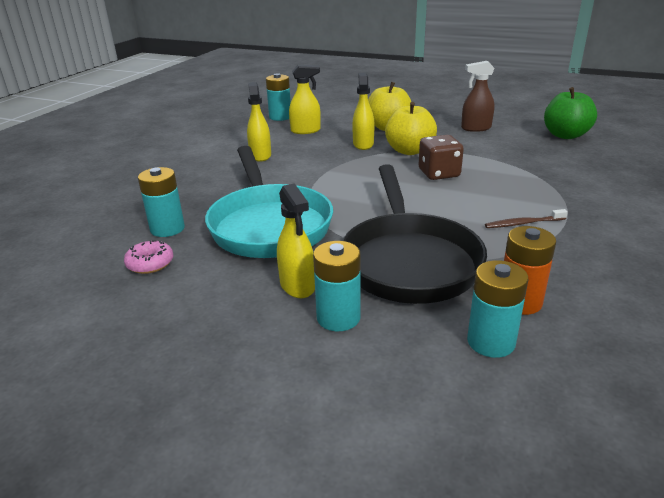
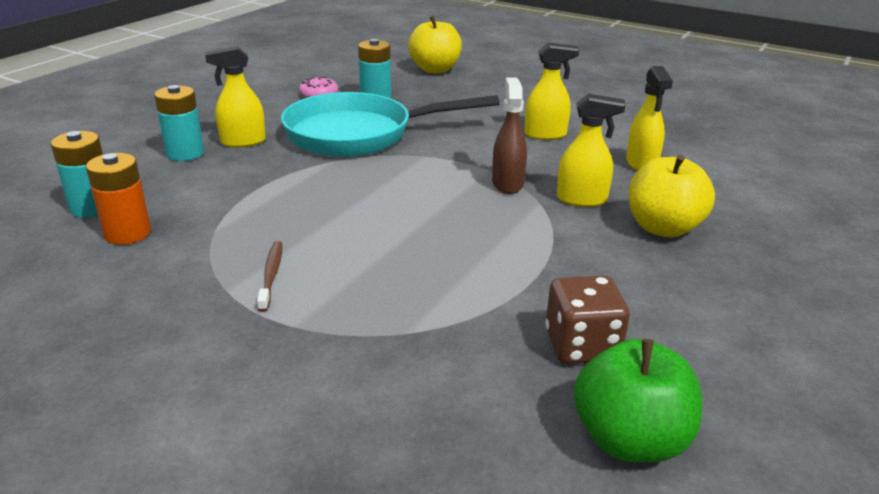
camera: 95 degrees right, 0 degrees up
(280, 117) = (703, 150): turquoise battery -> none
(408, 260) = (244, 191): black pan -> none
(409, 151) = (550, 232): yellow apple -> yellow apple (435, 69)
(439, 173) = (454, 242): brown dice -> brown dice (581, 346)
(475, 128) = (669, 319): brown spray bottle -> brown spray bottle (507, 183)

